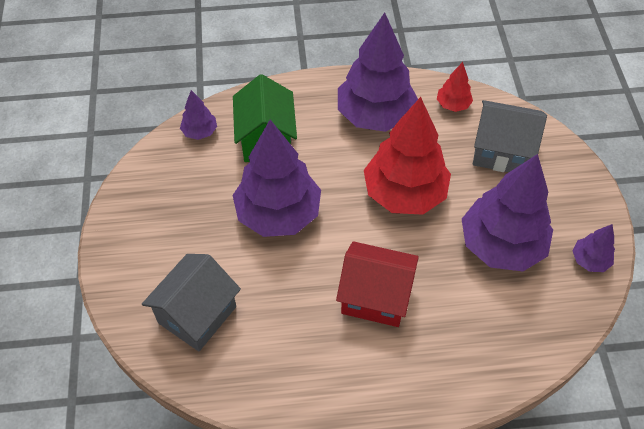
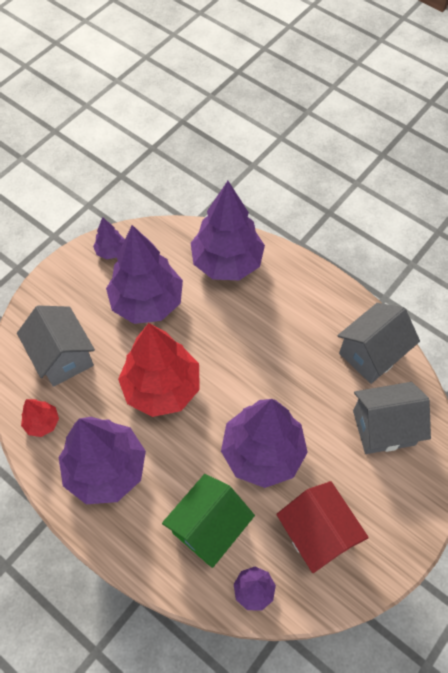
camera: 135 degrees left, 5 degrees up
(264, 375) = (371, 354): none -> grey house
(375, 297) = (258, 339): red house -> red house (317, 534)
(485, 345) = (227, 262): none -> purple tree

